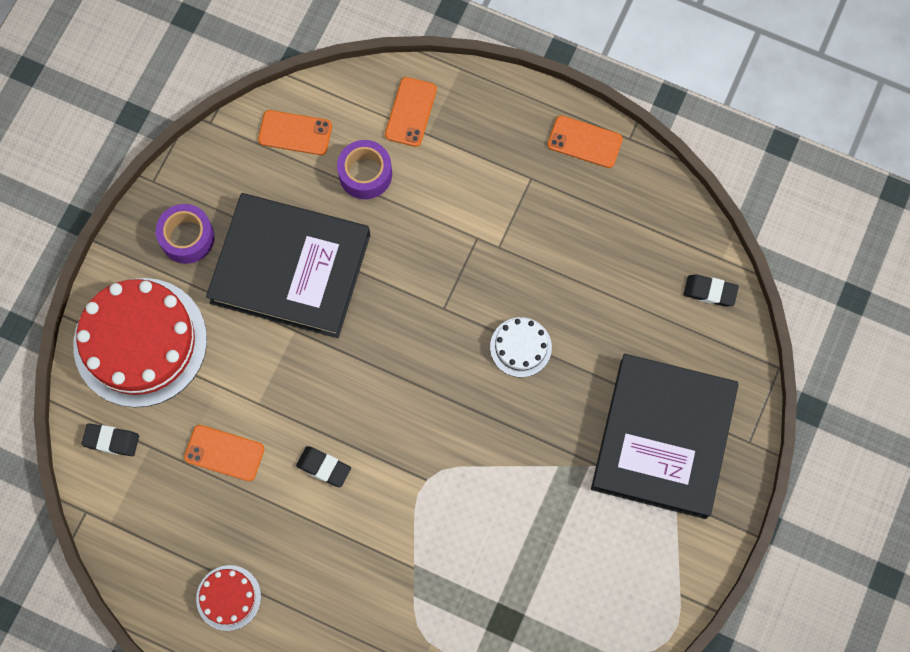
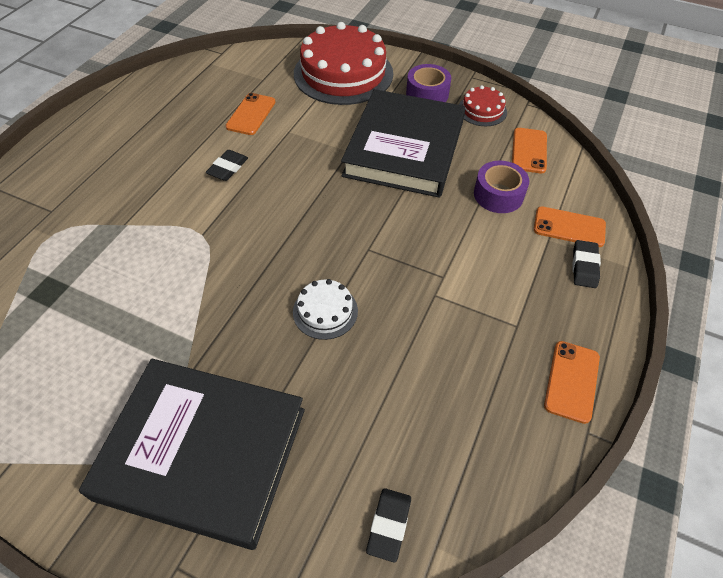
camera: 90 degrees right, 20 degrees down
(111, 441) = (270, 62): black eraser -> black eraser (584, 266)
(228, 597) = (137, 117): red cake -> red cake (482, 110)

